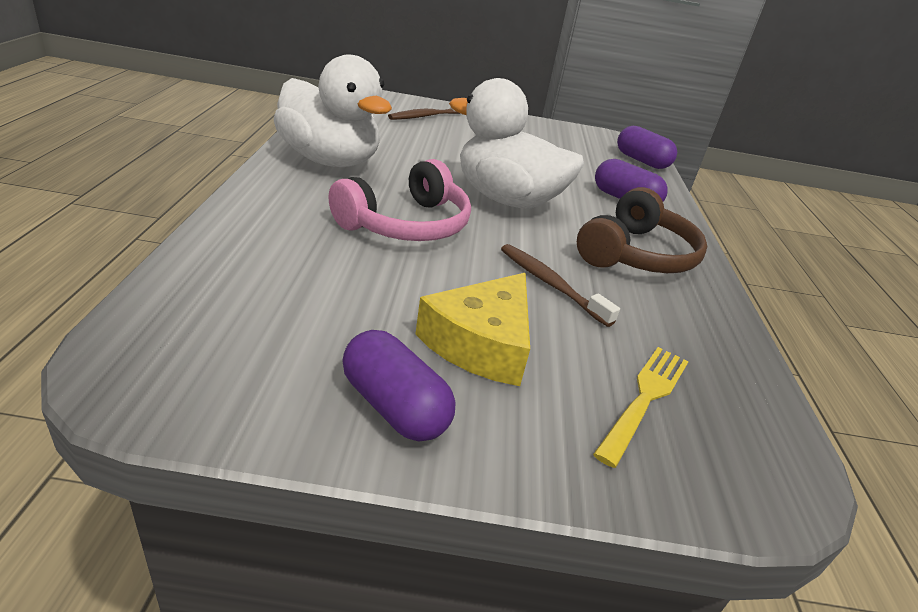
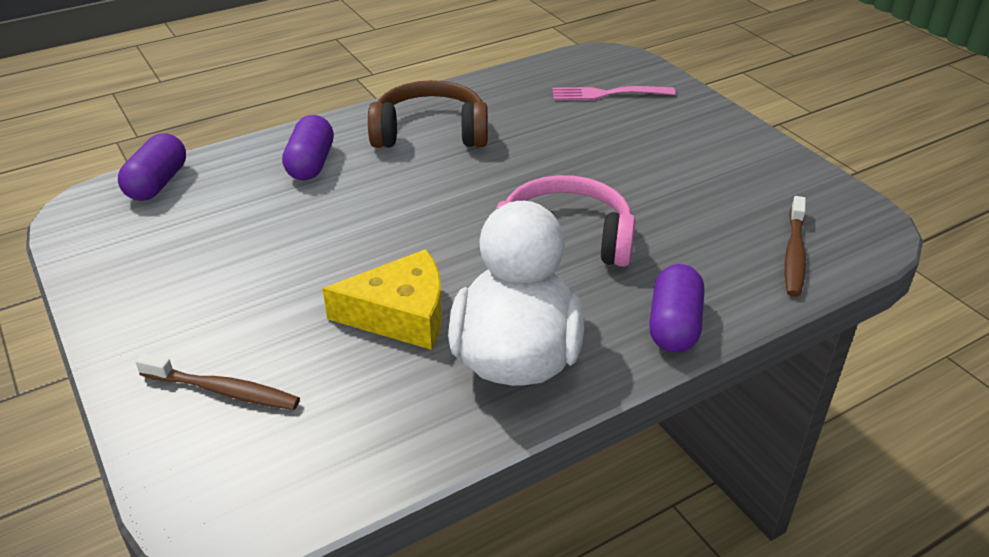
camera: 120 degrees left, 5 degrees up
(394, 406) = (741, 151): purple capsule -> purple capsule (674, 325)
(481, 343) = (650, 148): yellow cheese -> yellow cheese (401, 314)
(507, 200) = (424, 217): white duck -> none
(551, 284) = (541, 150): brown toothbrush -> brown toothbrush (794, 254)
(644, 399) = (608, 94): yellow fork -> pink fork

